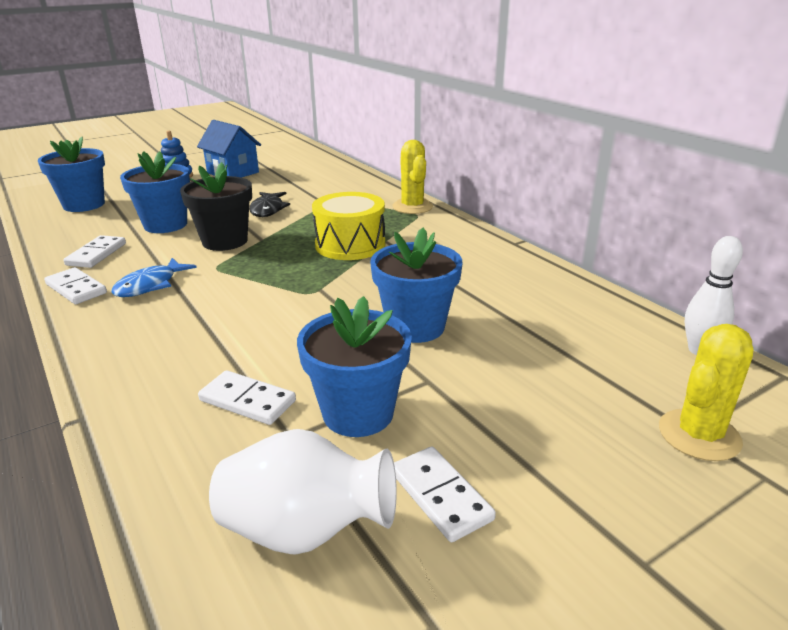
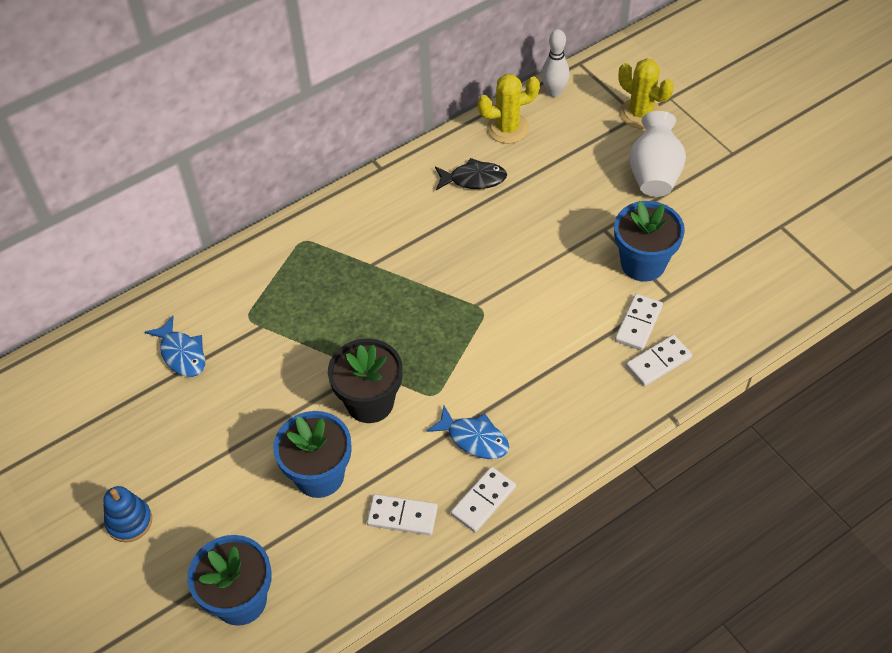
camera: 90 degrees left, 25 degrees up
(233, 173) = (123, 452): blue house -> none
(268, 209) = (277, 380): black fish -> black fish (474, 179)
(305, 531) = (739, 277): white vase -> white vase (654, 174)
(309, 183) = (182, 354): none -> blue fish
(350, 245) = (382, 291): yellow drum -> none
(412, 207) = (280, 245): yellow cactus -> yellow cactus (507, 128)
(415, 327) = (536, 237): blue flower pot -> none
(440, 496) = (705, 223): white domino -> white domino (658, 362)

